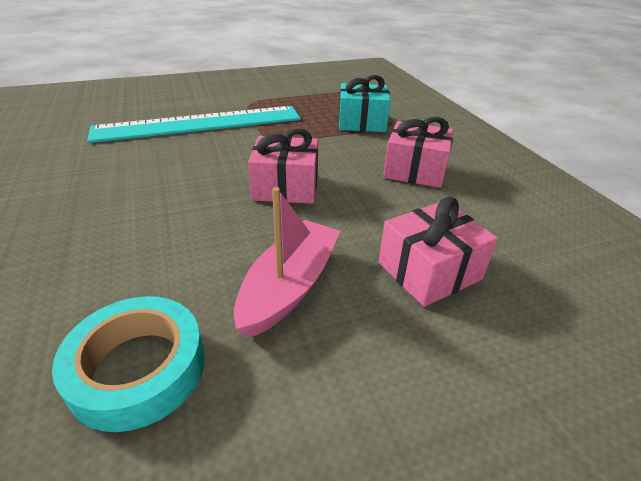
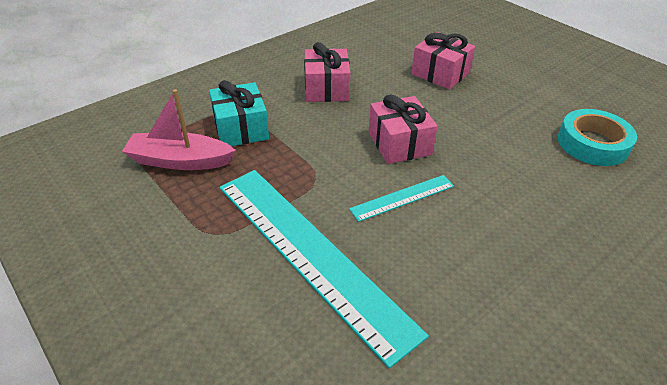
camera: 110 degrees left, 5 degrees up
(211, 168) = (402, 197): none -> turquoise ruler
(290, 286) = (497, 114): pink boat -> pink boat (180, 161)

